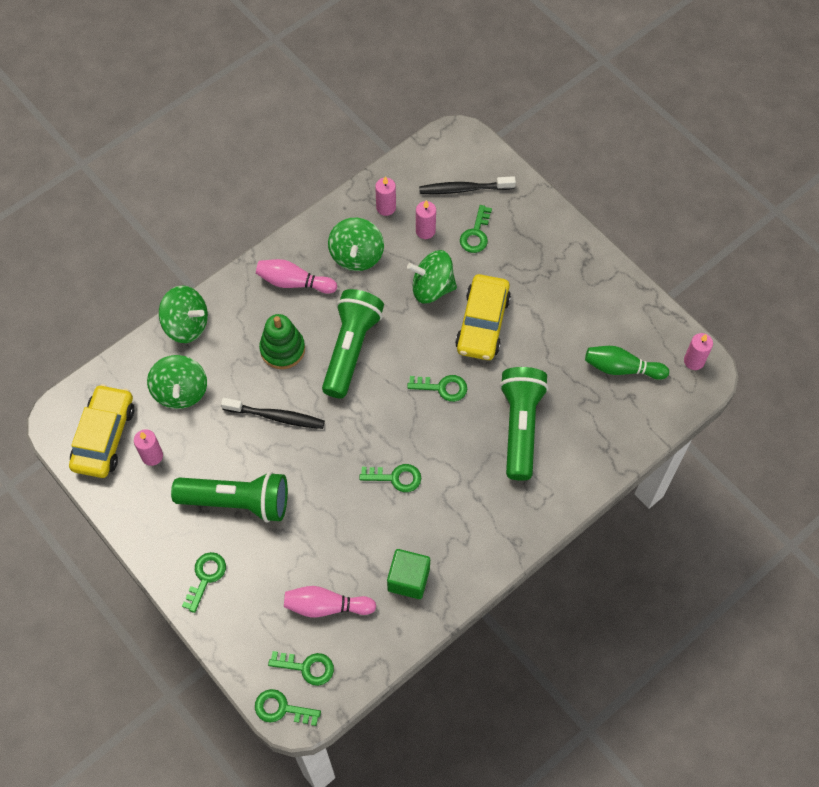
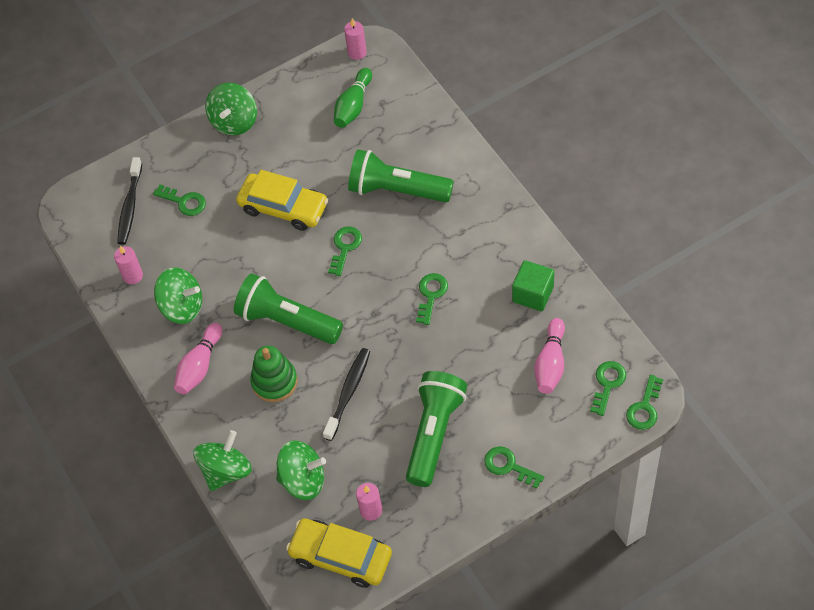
camera: 75 degrees left, 5 degrees down
(425, 231) = (169, 244): pink candle -> none
(432, 288) = (235, 245): green spinning top -> green spinning top (234, 121)

